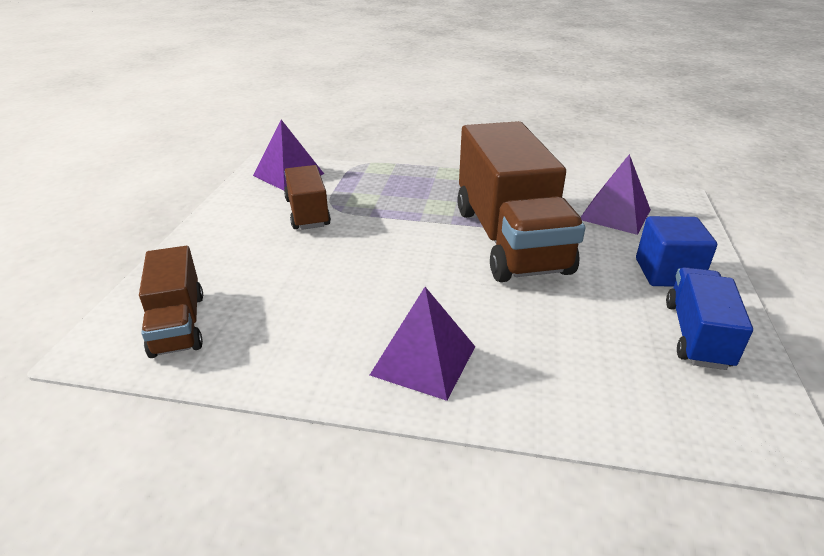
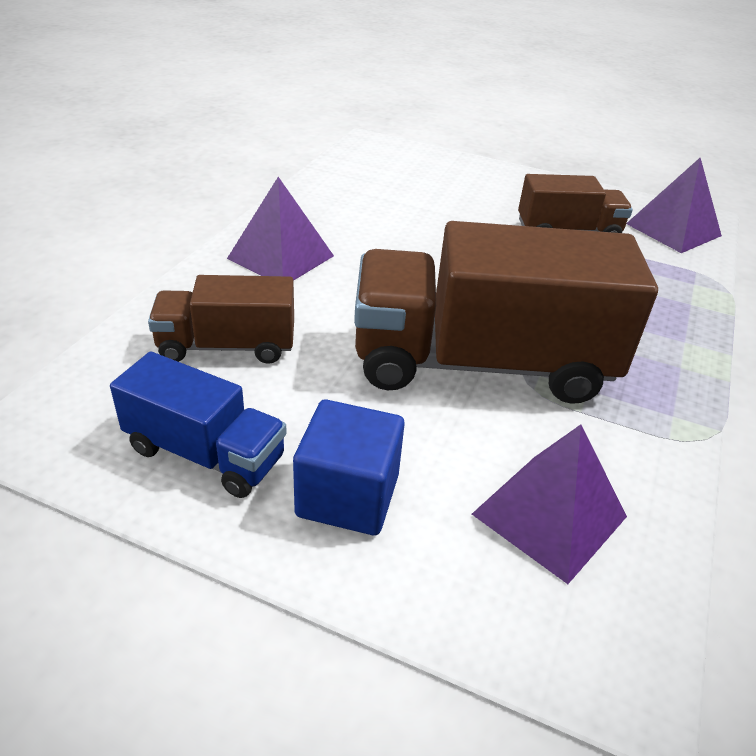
camera: 100 degrees right, 5 degrees up
(178, 324) = (384, 166): brown truck -> brown truck (227, 346)

